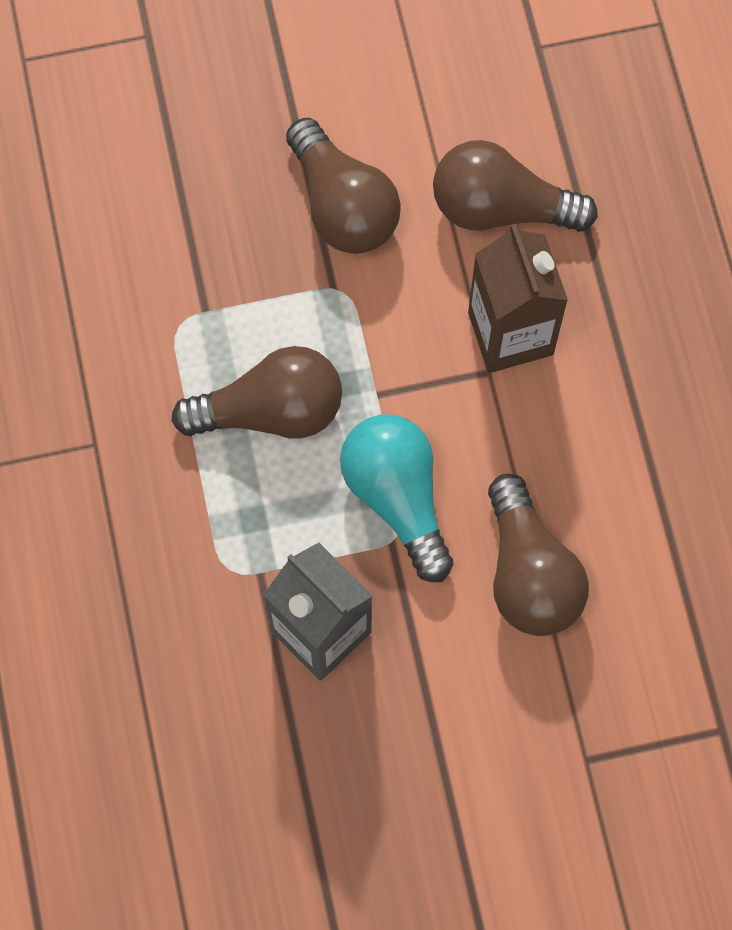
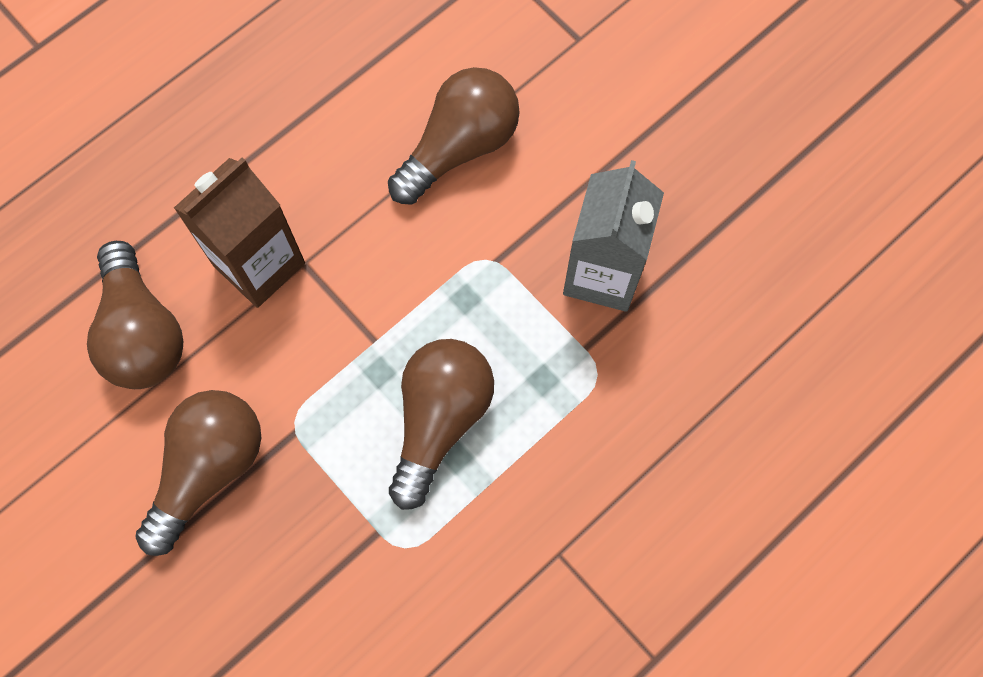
camera: 120 degrees left, 0 degrees up
(270, 411) = (439, 420): brown light bulb -> brown light bulb turned 60 degrees clockwise
(397, 497) = (456, 276): turquoise light bulb -> none

